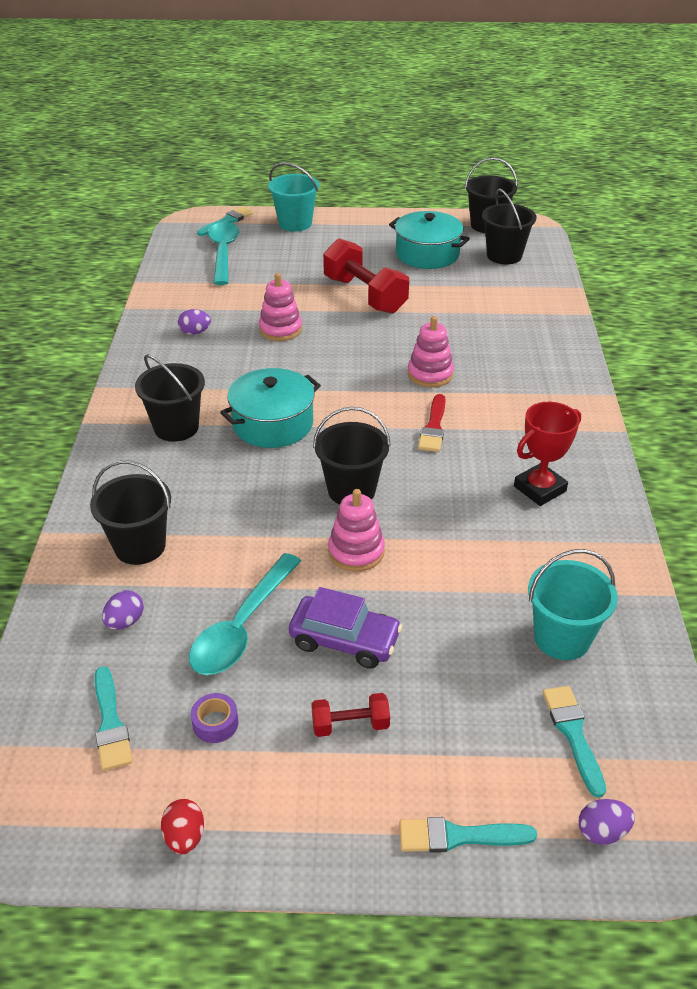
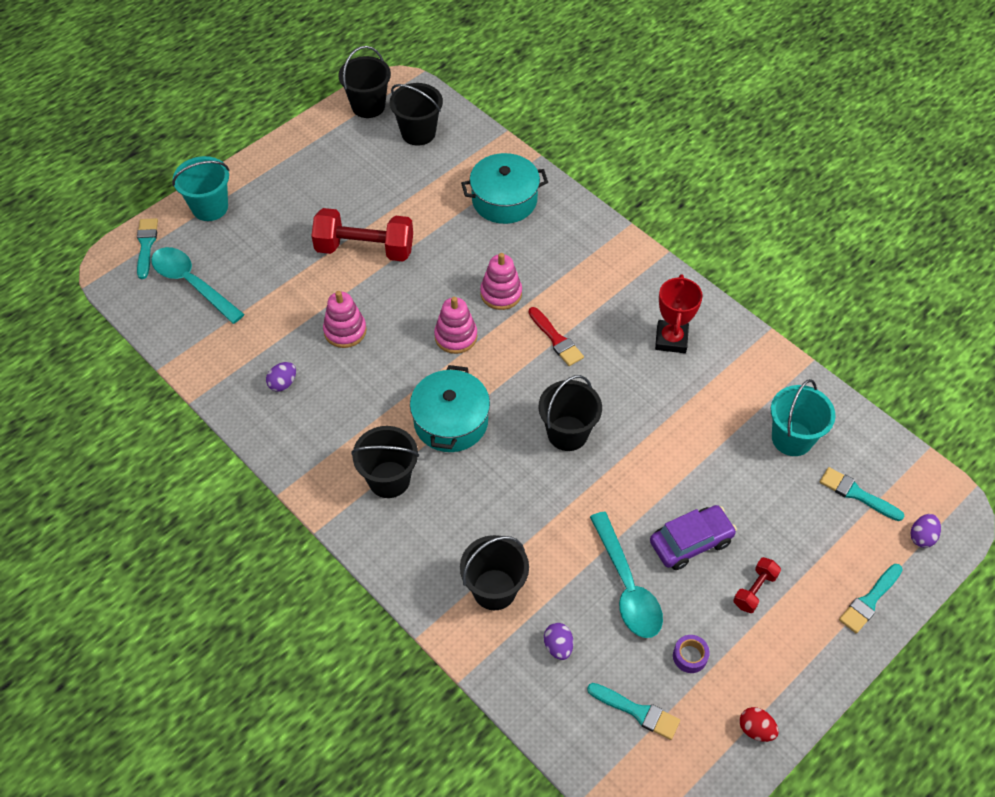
camera: 45 degrees left, 15 degrees up
(356, 551) = (625, 477): pink stacking toy -> pink stacking toy (456, 336)
(427, 254) = (360, 170): turquoise pot -> turquoise pot (504, 200)

